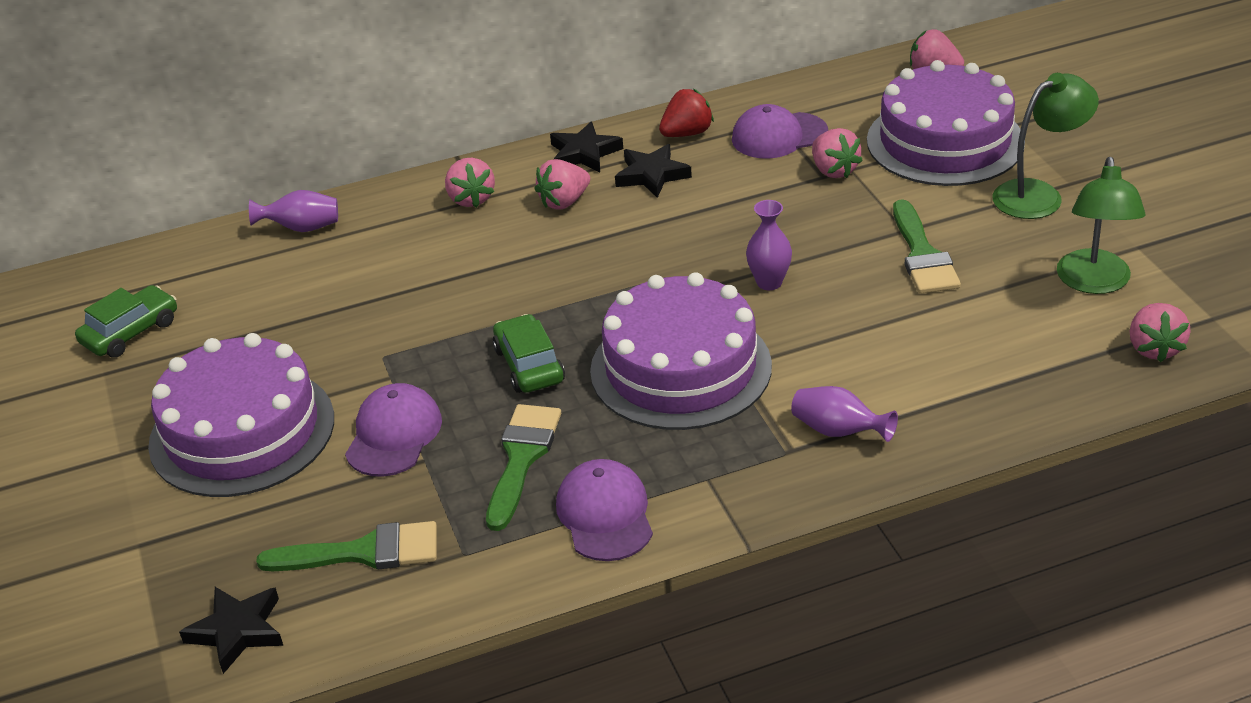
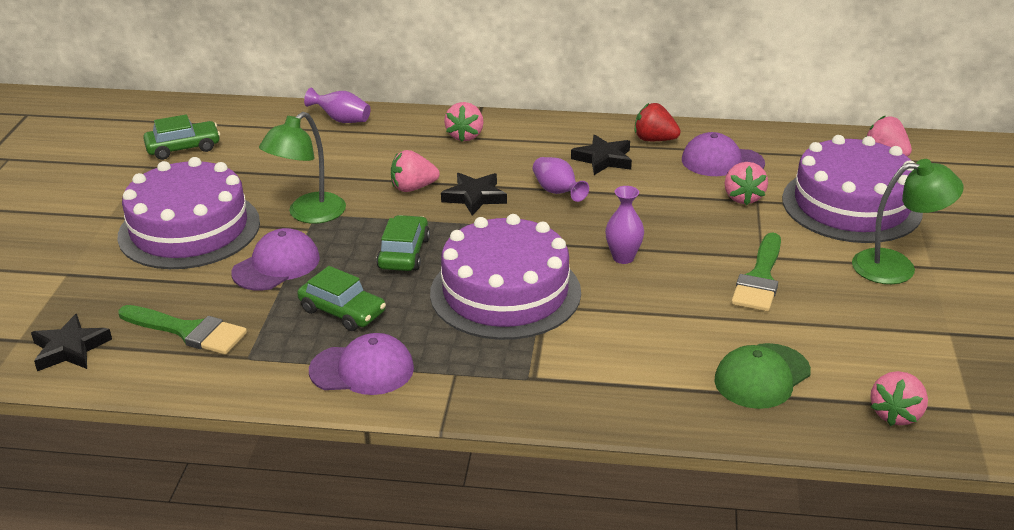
camera: 25 degrees right, 5 degrees down
(522, 458) = (342, 311): green brush -> green car
(564, 202) = (526, 157): pink strawberry -> pink strawberry (413, 188)
(584, 153) = (569, 130): black star -> black star (475, 197)
(605, 514) = (362, 370): purple cap -> purple cap turned 75 degrees clockwise
(687, 133) = (654, 140): red strawberry -> red strawberry turned 150 degrees counterclockwise
(838, 431) = (580, 378): purple vase -> purple vase (557, 192)
(1007, 359) = (762, 376): none -> green cap
(1094, 283) = (887, 346): green lamp -> green lamp (308, 214)

